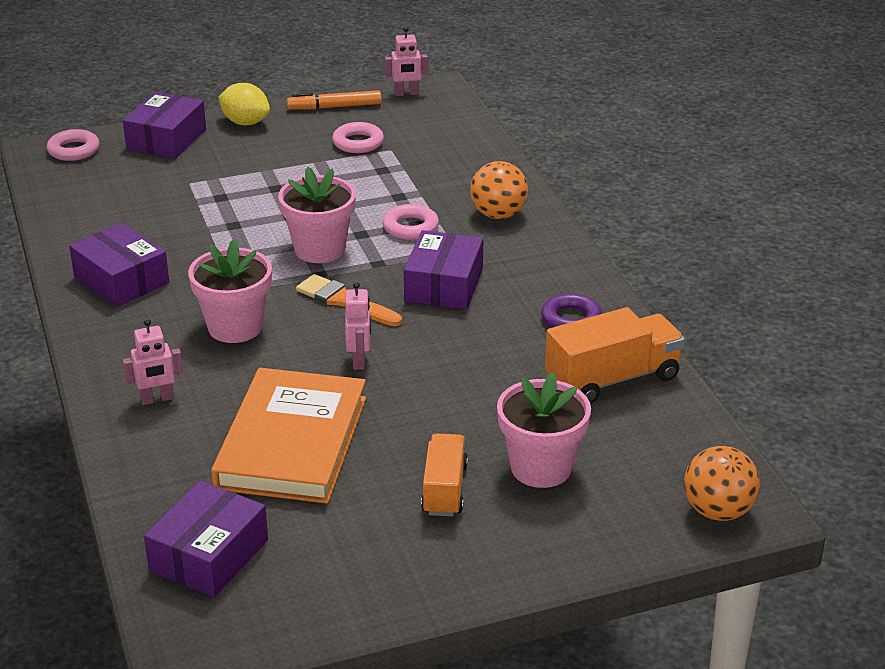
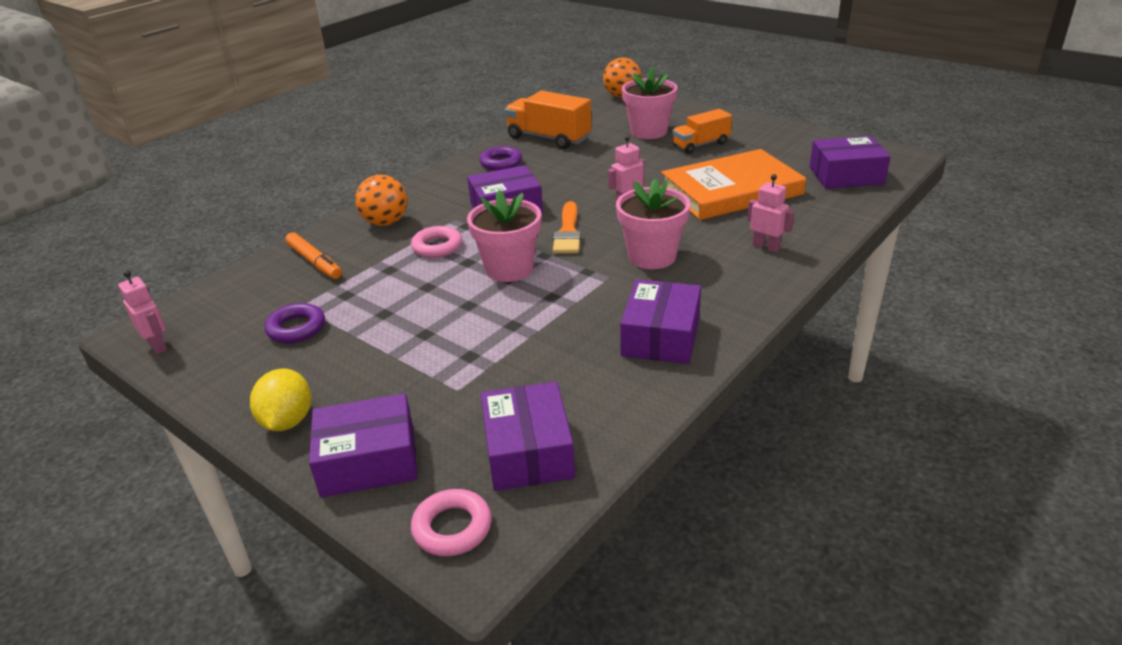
camera: 120 degrees left, 0 degrees up
(92, 188) = (528, 451): none -> purple box
(334, 107) = (214, 377): orange marker -> orange marker (315, 262)
(358, 143) = (296, 328): pink ring -> purple ring

